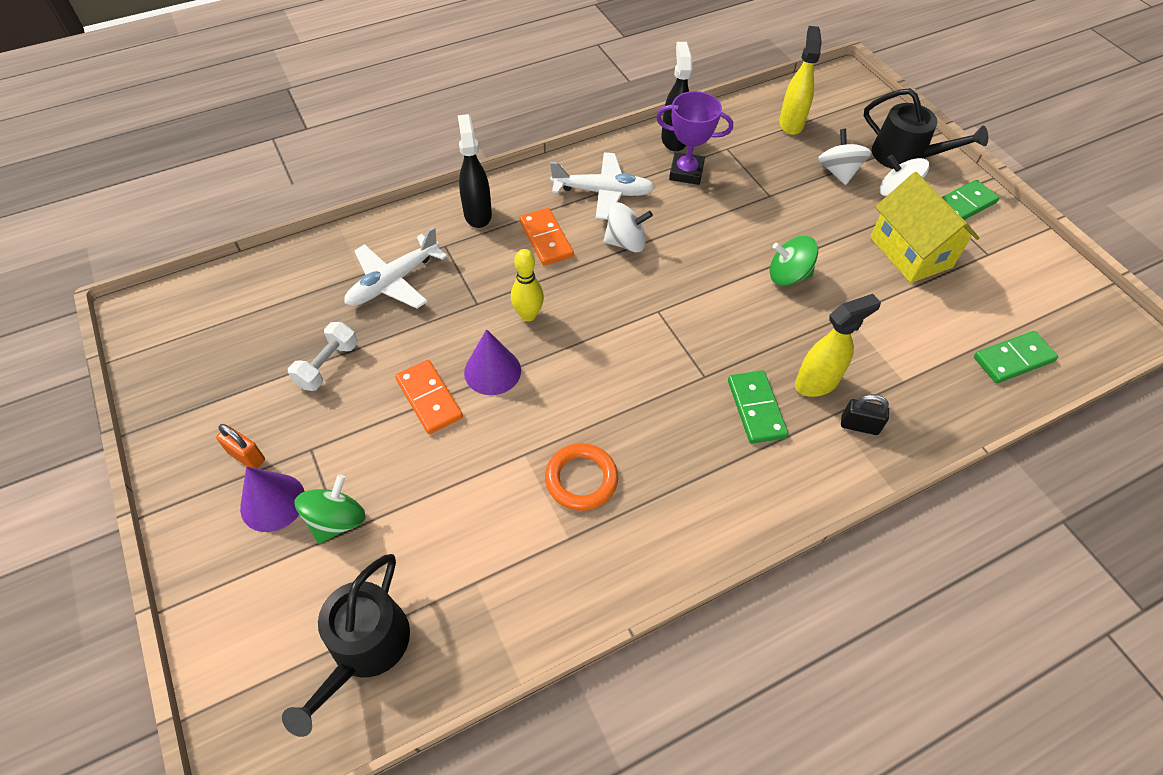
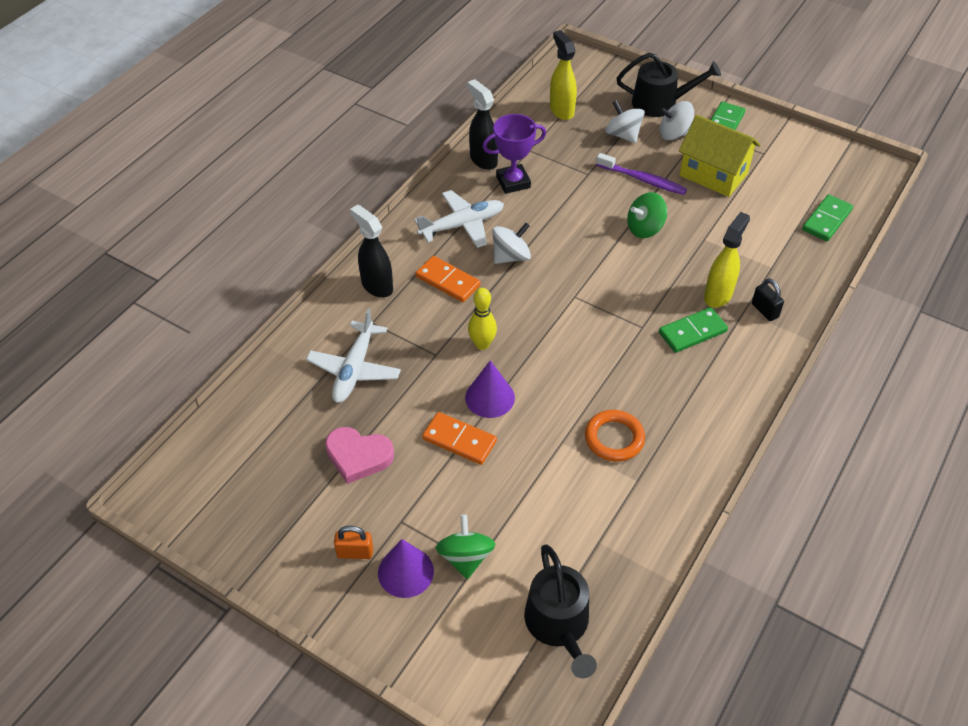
camera: 30 degrees left, 5 degrees down
(327, 365) = (358, 456): white dumbbell -> pink heart
(756, 408) = (692, 332): green domino -> green domino turned 75 degrees counterclockwise
(825, 225) = (643, 180): none -> purple toothbrush
(859, 425) = (764, 310): black padlock -> black padlock turned 75 degrees clockwise

